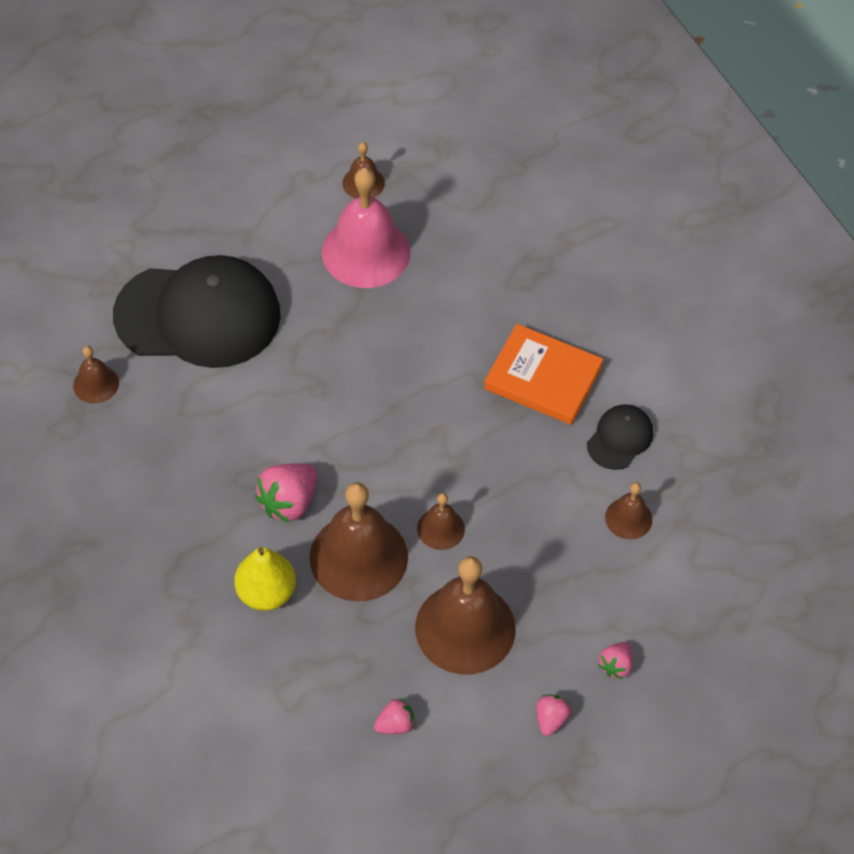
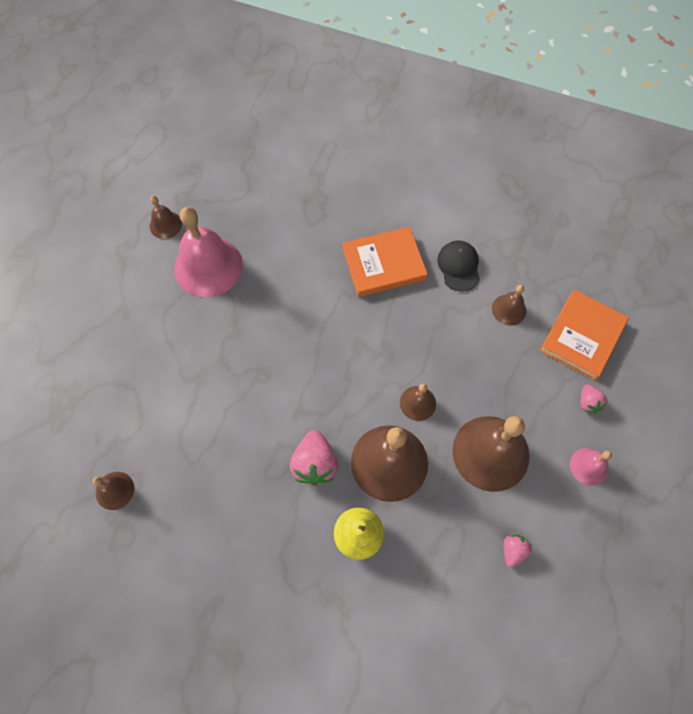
camera: 40 degrees left, 10 degrees up
(198, 315) = (140, 388): black cap -> none
(551, 719) = (588, 466): pink strawberry -> pink bell
(680, 603) = (582, 336): none -> orange book

